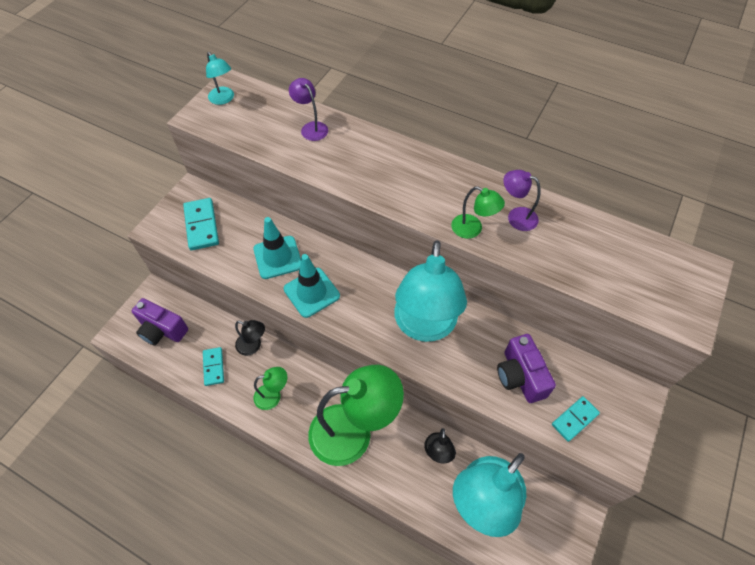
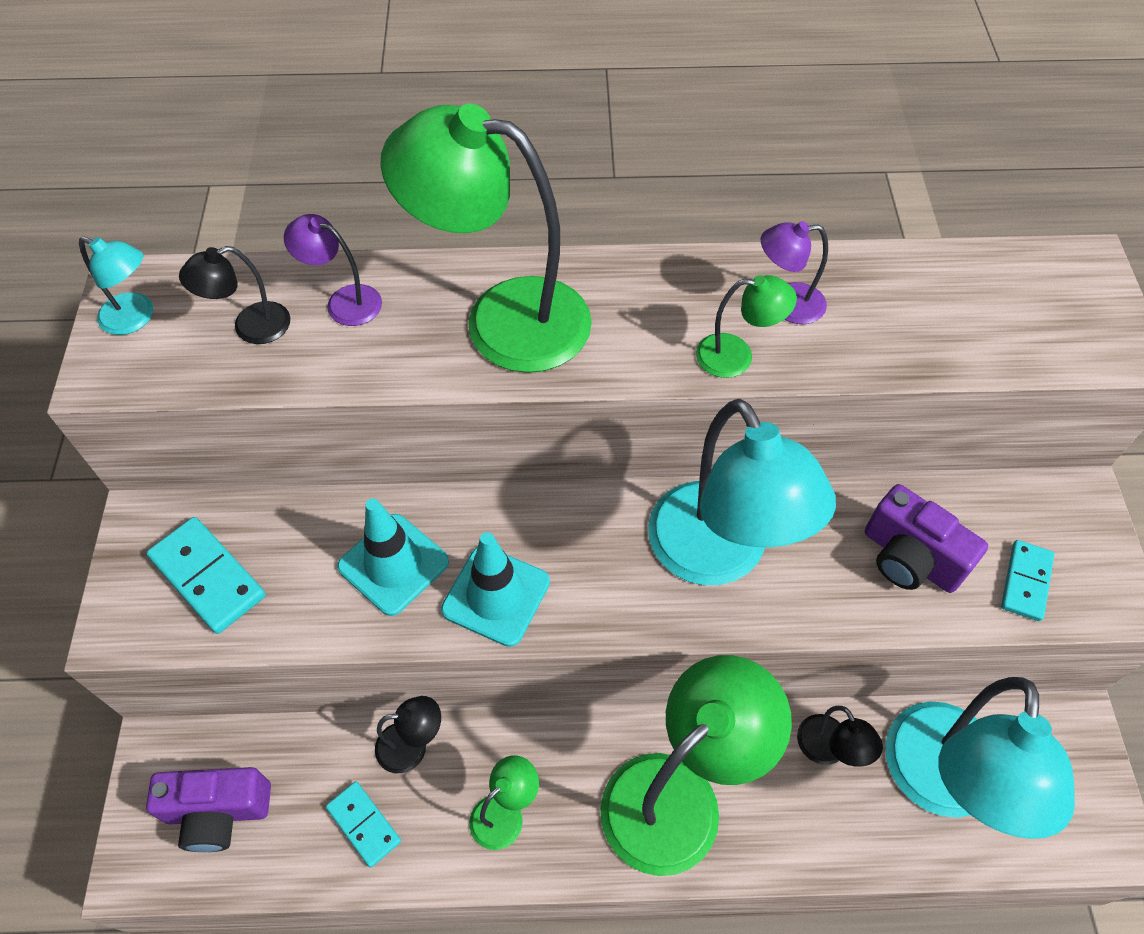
camera: 30 degrees left, 0 degrees up
(265, 122) = (250, 327): none -> black lamp
(374, 164) = (502, 318): none -> green lamp

